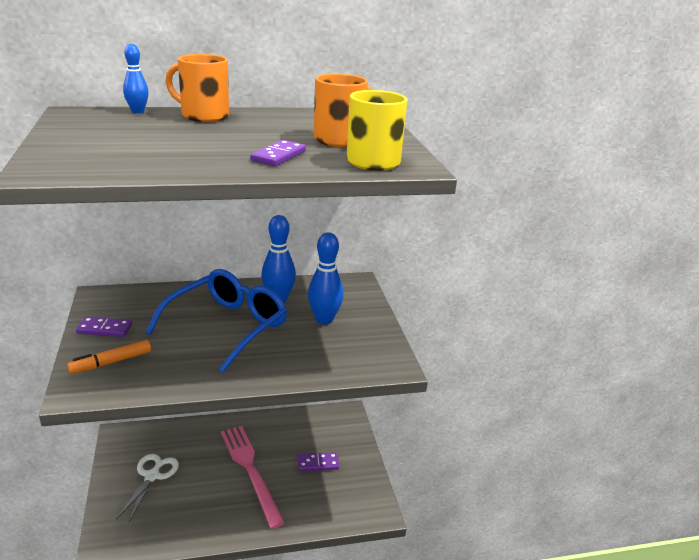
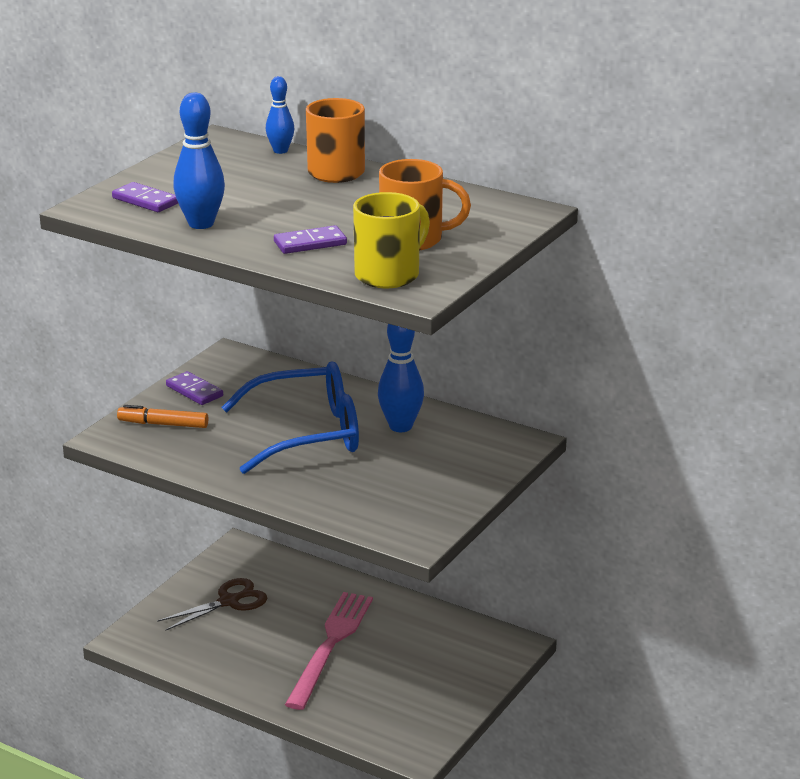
camera: 45 degrees right, 0 degrees up
(152, 476) = (229, 601): white scissors -> brown scissors
(318, 463) = (411, 676): purple domino -> purple domino (145, 200)
(324, 319) = (417, 466): blue bowling pin -> blue bowling pin (201, 224)

